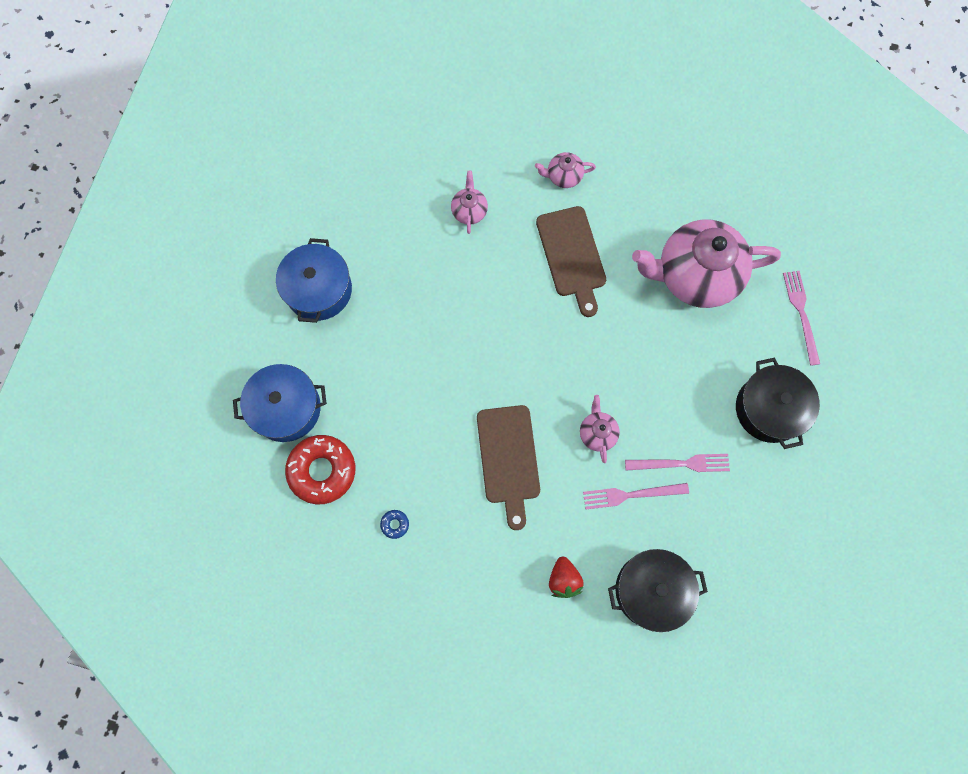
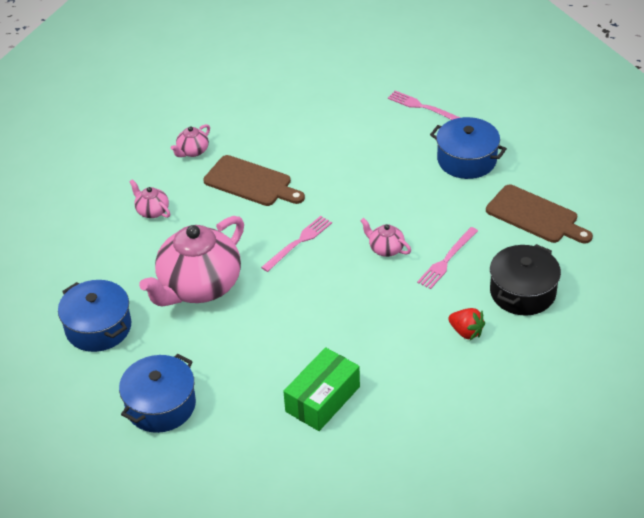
camera: 45 degrees left, 30 degrees down
(322, 471) = (233, 415): red donut -> none
(395, 524) = (322, 399): blue donut -> green box
(509, 459) = (349, 305): brown cutting board -> brown cutting board (535, 216)
(681, 463) = (454, 222): pink fork -> pink fork (298, 242)
(695, 275) = (339, 136): pink teapot -> pink teapot (199, 286)
(769, 409) = (466, 160): black pot -> blue pot

